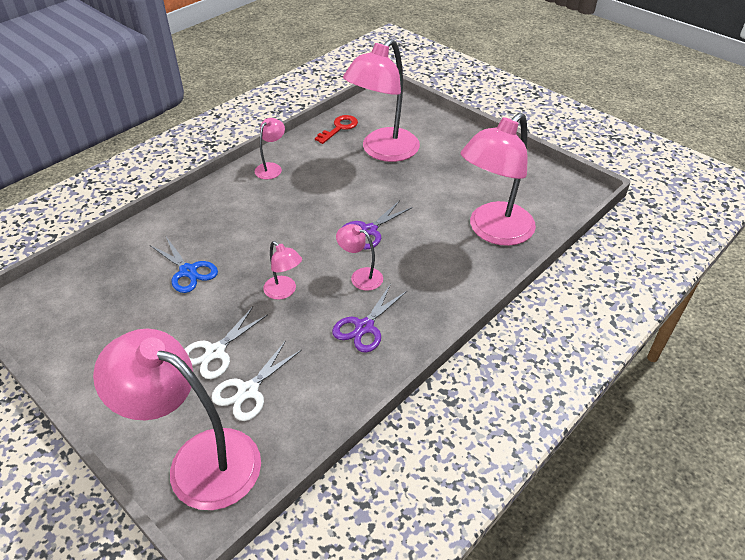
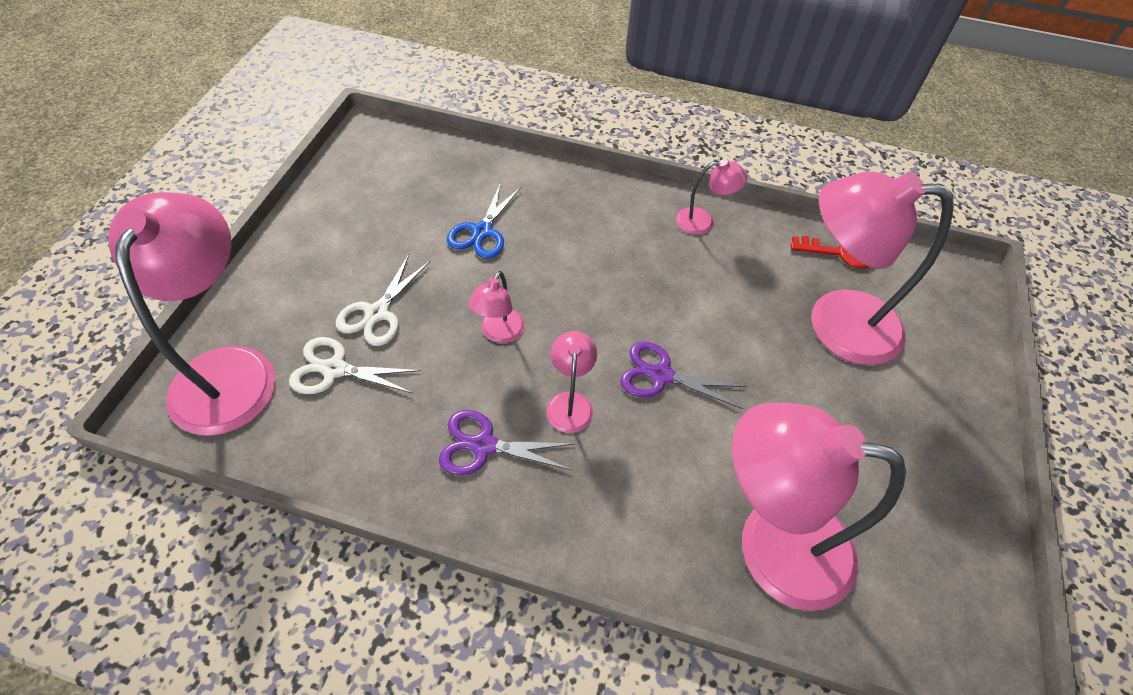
camera: 60 degrees right, 10 degrees up
(215, 352) = (377, 313): white scissors -> white scissors turned 75 degrees counterclockwise

